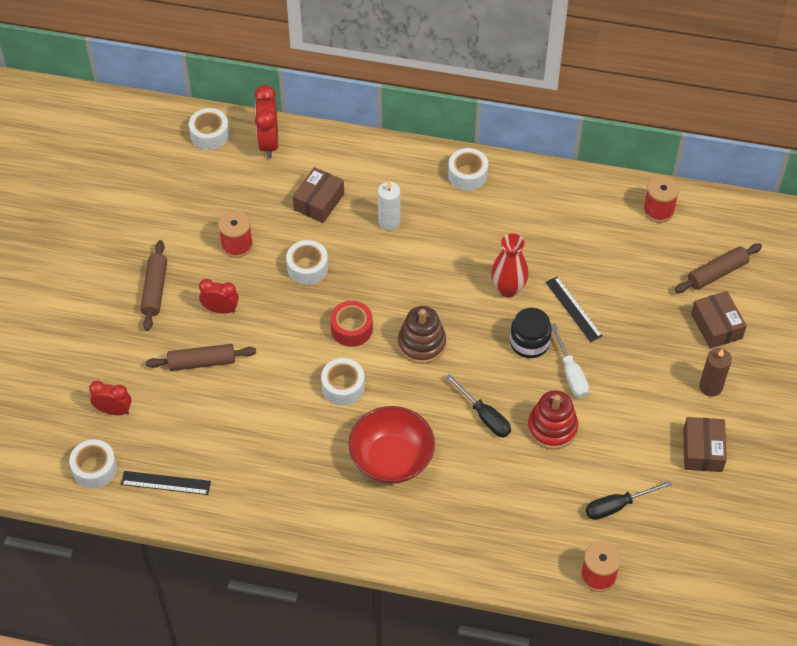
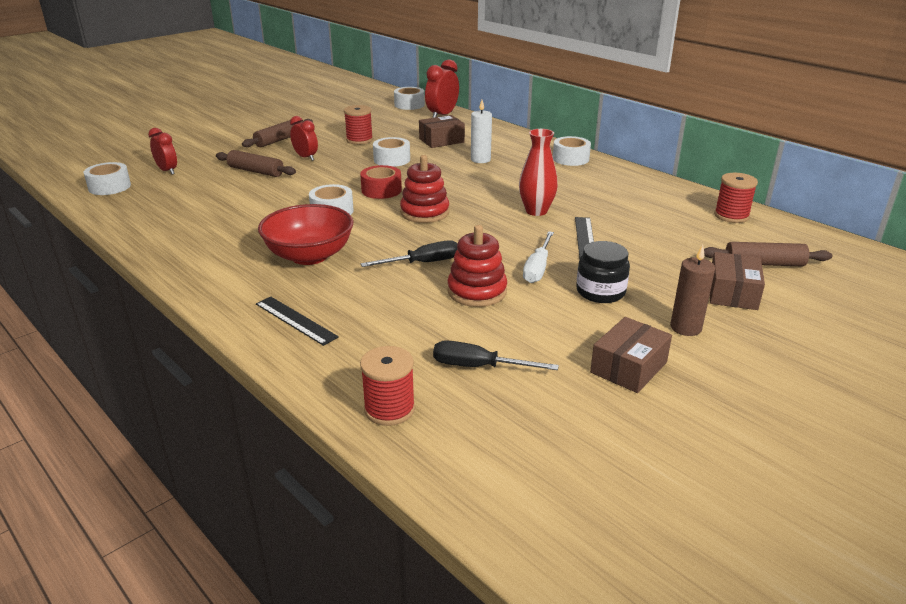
camera: 35 degrees right, 25 degrees down
(166, 483) = (136, 207): black ruler -> black ruler (295, 320)
(421, 344) = (424, 212): brown stacking toy -> red stacking toy
(484, 416) = (423, 263): black screwdriver -> black screwdriver turned 105 degrees counterclockwise
(529, 342) = (519, 241): black jar -> black jar (600, 292)

